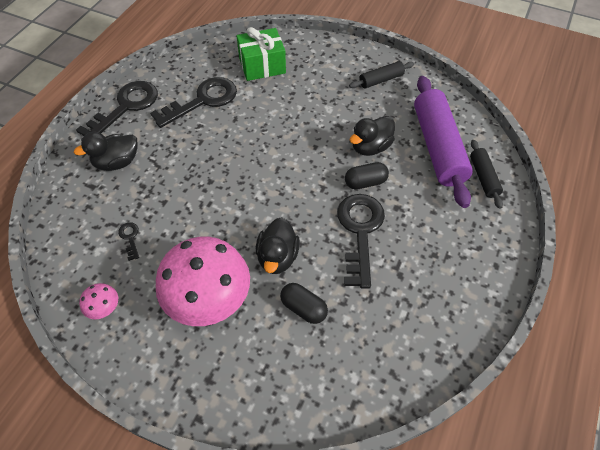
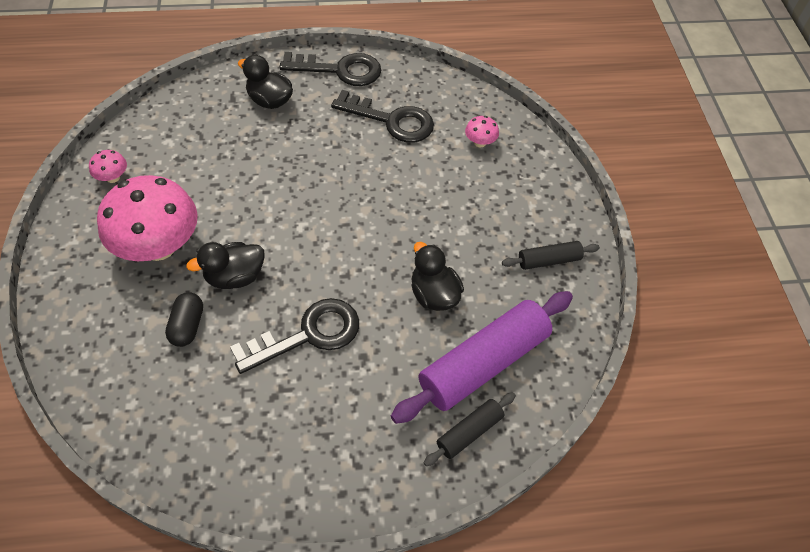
camera: 55 degrees right, 0 degrees up
(130, 238) = (192, 155): black key -> none
(262, 65) = (480, 142): green gift -> pink mushroom
(365, 182) = (379, 311): black capsule -> none
(370, 147) = (434, 294): black duck -> black duck turned 45 degrees clockwise
(381, 80) = (548, 260): black rolling pin -> black rolling pin turned 45 degrees counterclockwise

